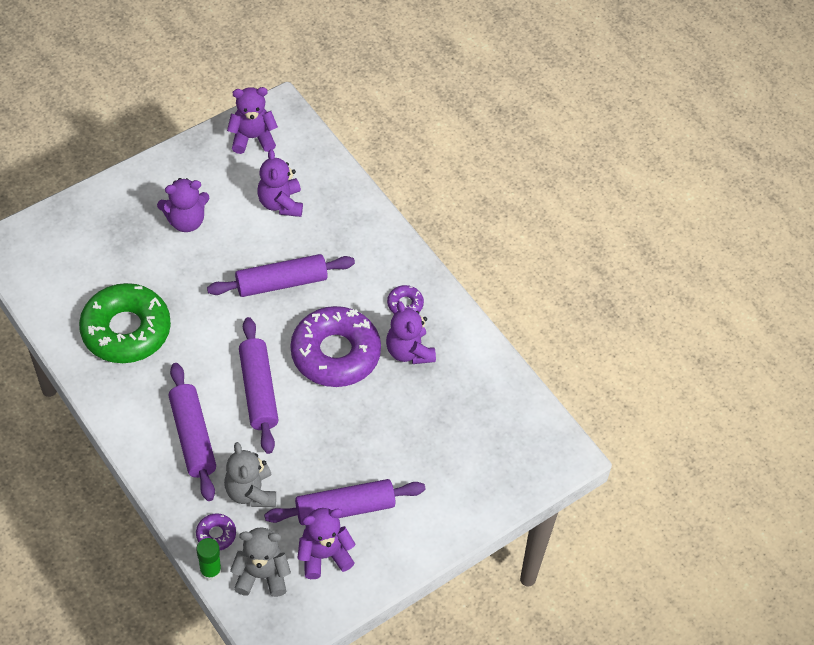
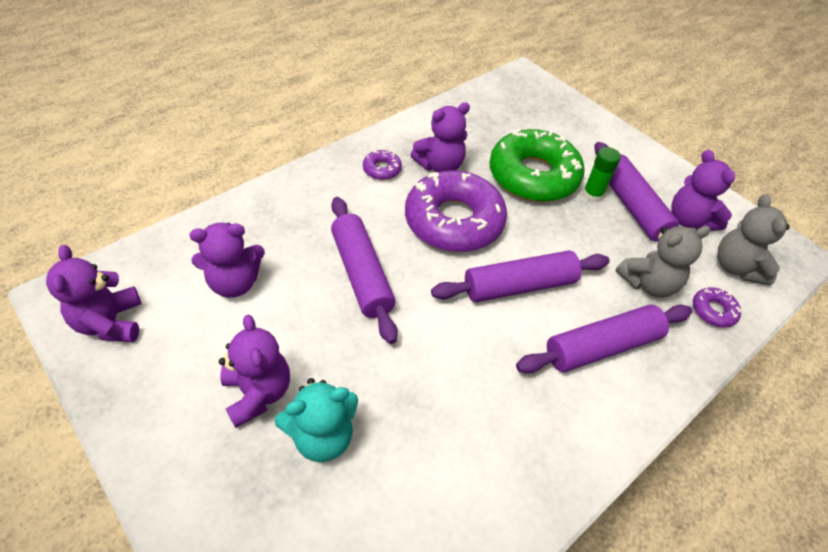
camera: 95 degrees left, 5 degrees down
(126, 330) = (461, 450): green donut -> green donut (533, 176)
(150, 255) = (322, 436): none -> turquoise teddy bear
(210, 571) = (756, 312): green glue stick -> green glue stick (592, 194)

